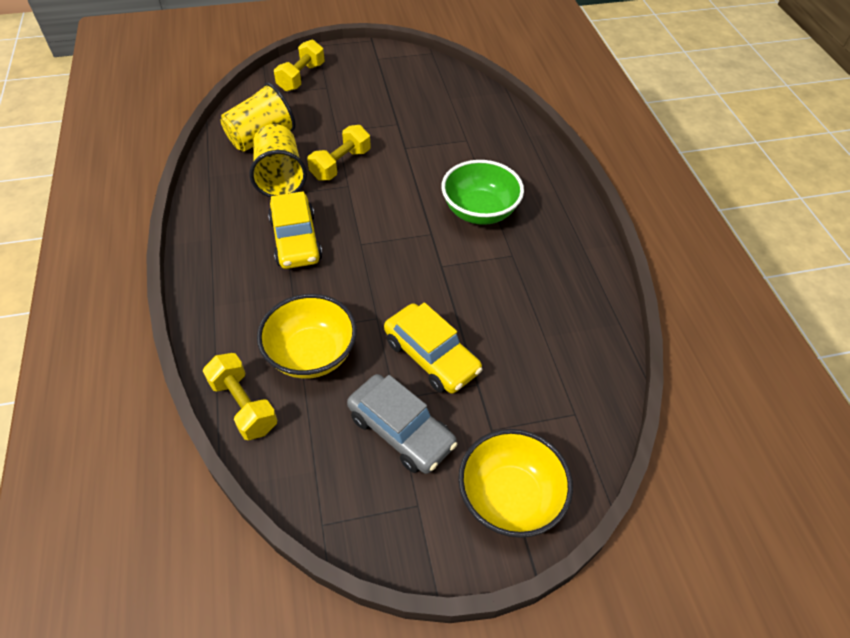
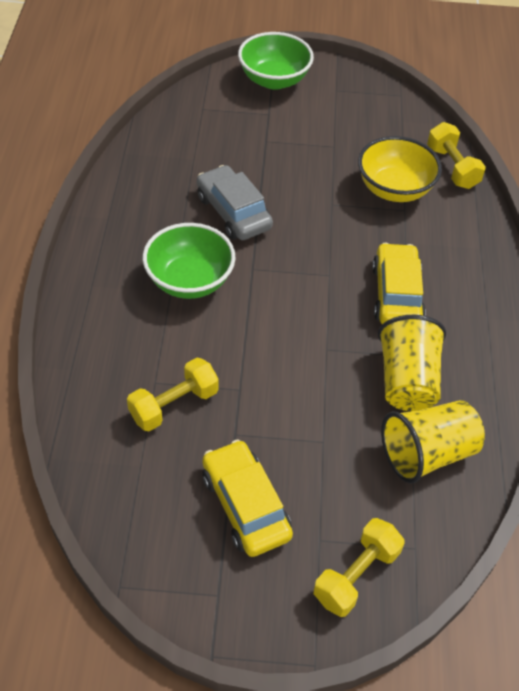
camera: 165 degrees left, 0 degrees up
(341, 164) = (328, 382): yellow dumbbell -> yellow dumbbell (174, 405)
(401, 430) = (335, 127): grey car -> grey car (233, 212)
(431, 356) = (294, 166): yellow car -> yellow car (245, 505)
(510, 498) = (274, 80): yellow bowl -> green bowl

